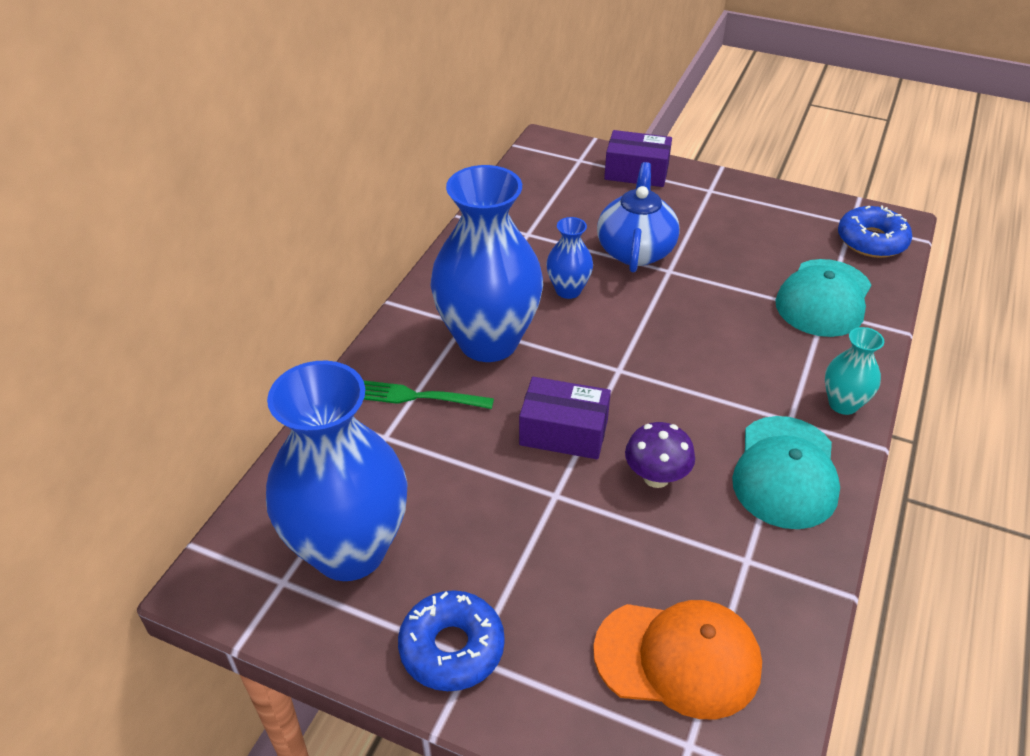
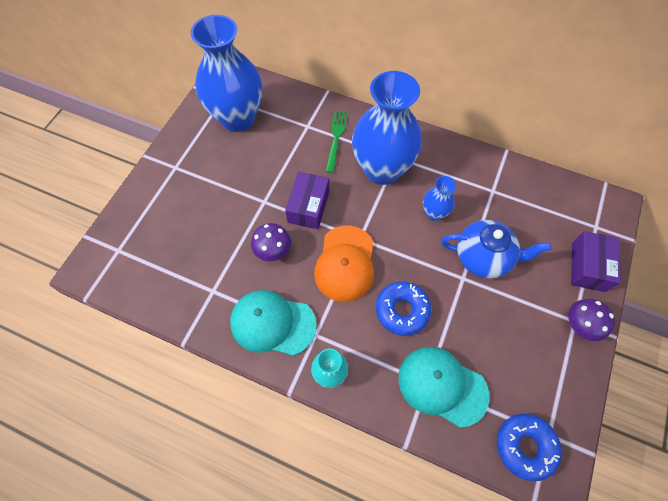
camera: 90 degrees right, 20 degrees up
(452, 648) = (181, 159): blue donut -> blue donut (402, 310)
(678, 658) = (161, 250): orange cap -> orange cap (345, 263)
(715, 187) = (580, 325): none -> purple mushroom

